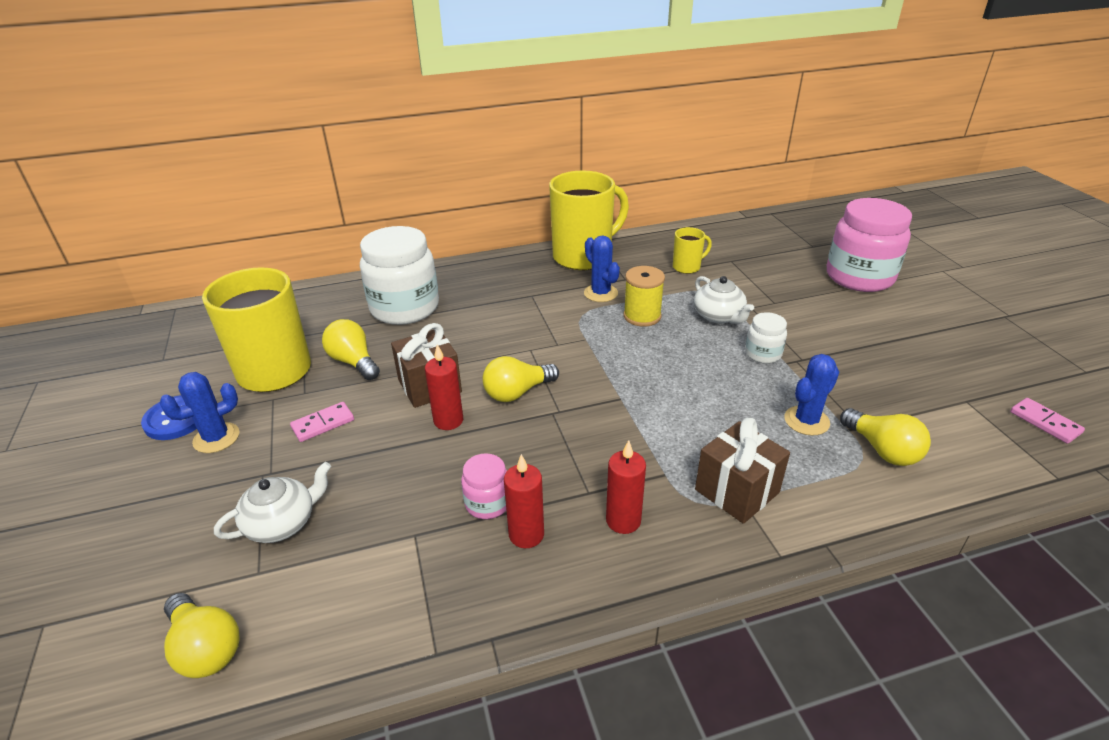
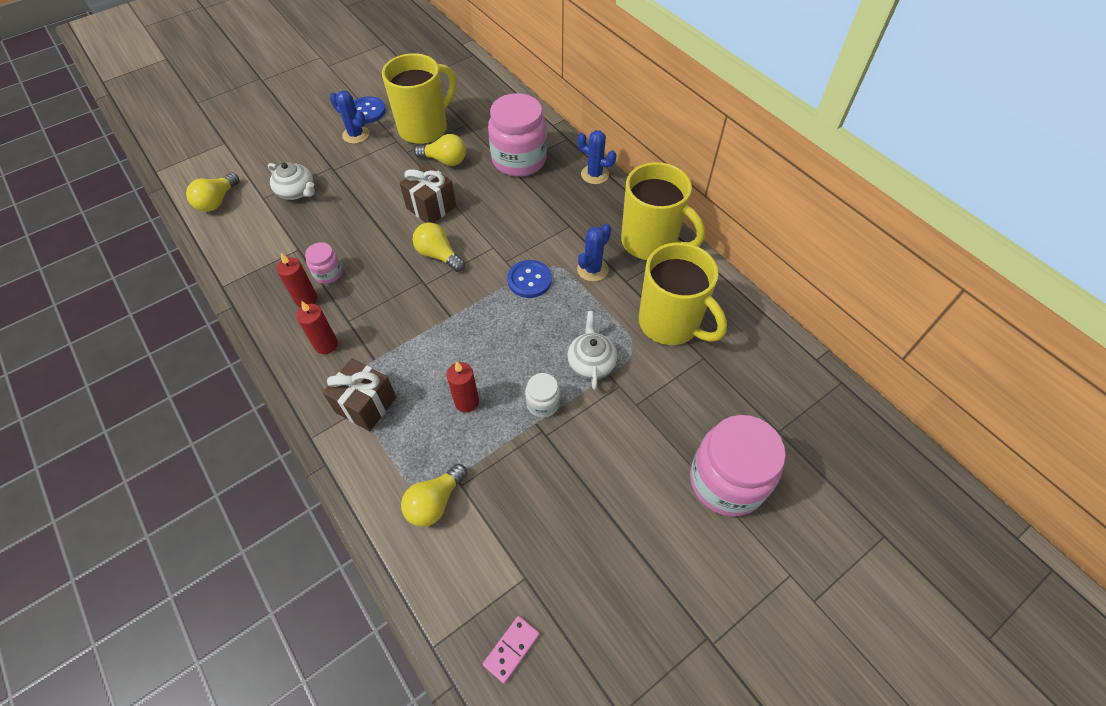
camera: 70 degrees right, 20 degrees up
(323, 424) = (379, 172): pink domino -> none
(353, 362) = (445, 160): yellow light bulb -> yellow light bulb turned 75 degrees clockwise
(405, 308) = (519, 160): white jar -> pink jar
(448, 420) = (398, 229): red candle -> red candle (467, 402)
(594, 333) = (529, 280): none -> blue button
(642, 316) = (568, 306): yellow spool -> none
(687, 267) = (671, 323): yellow mug -> yellow mug, size x2.16
(719, 316) = (591, 362): white teapot -> white teapot turned 135 degrees clockwise
(806, 421) = (457, 444): blue cactus -> blue cactus (595, 174)

